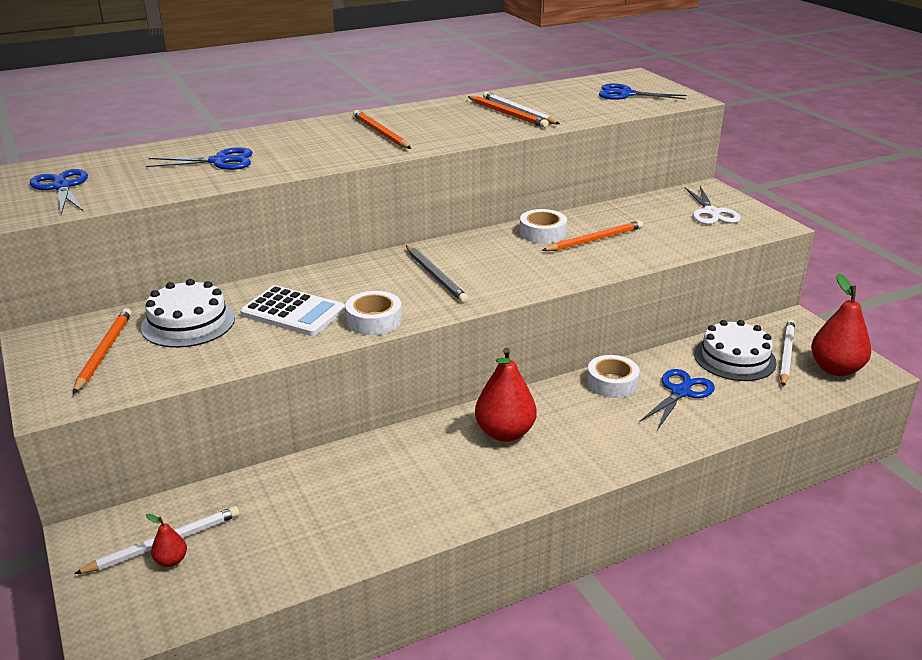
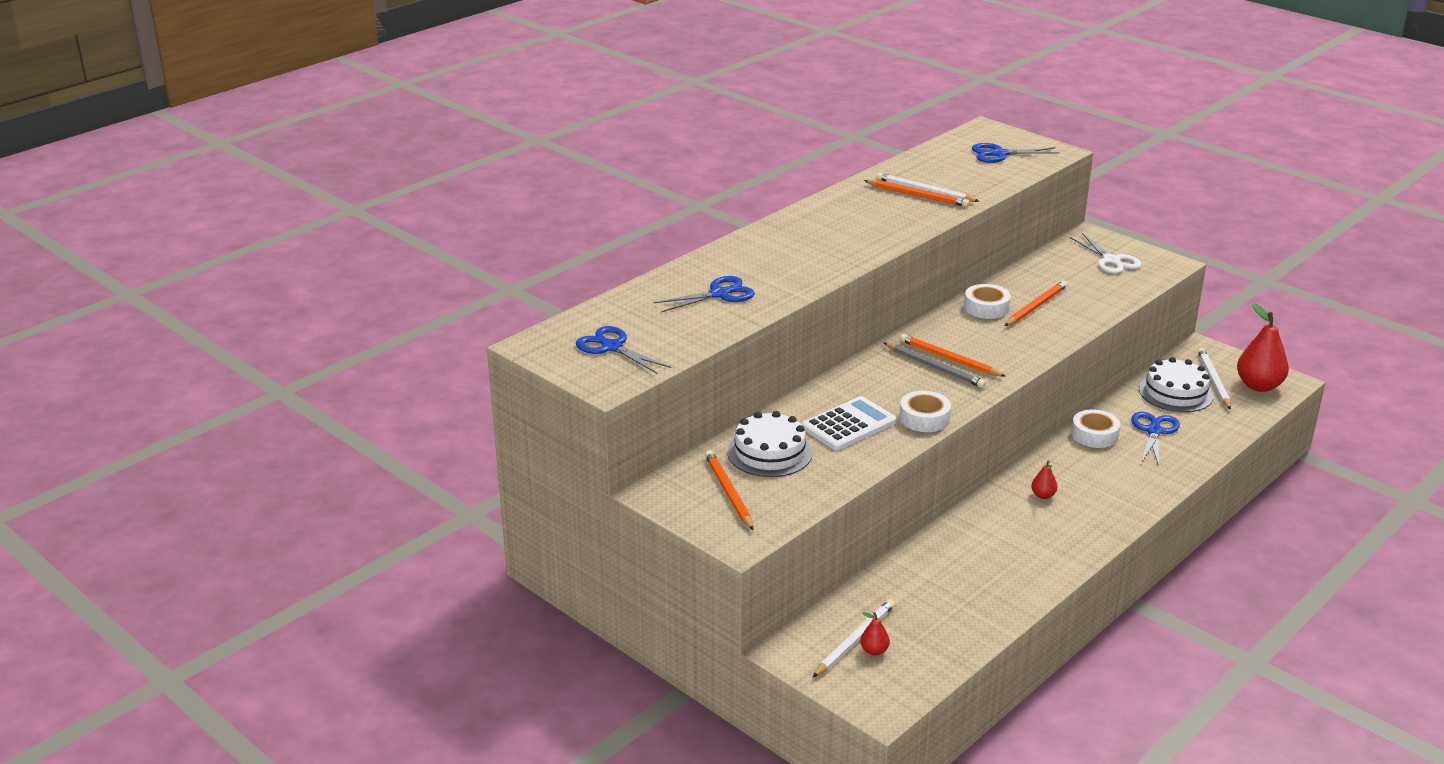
camera: 20 degrees left, 0 degrees up
(293, 312) = (849, 425): white calculator -> white calculator turned 45 degrees counterclockwise
(380, 133) = (827, 237): orange pencil -> orange pencil (949, 359)
(504, 433) = (1043, 495): red pear -> red pear, size x0.47

